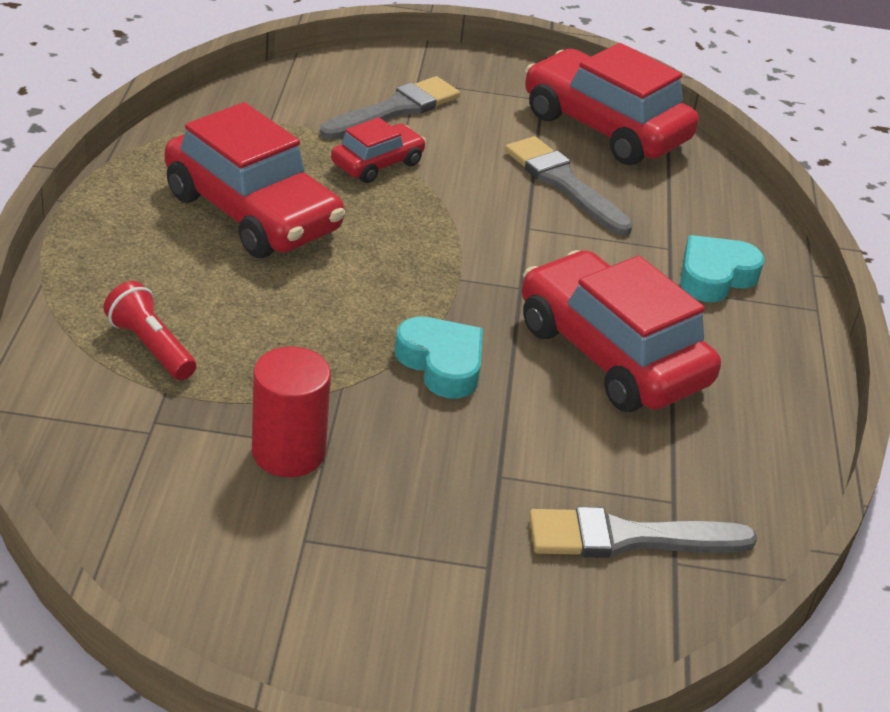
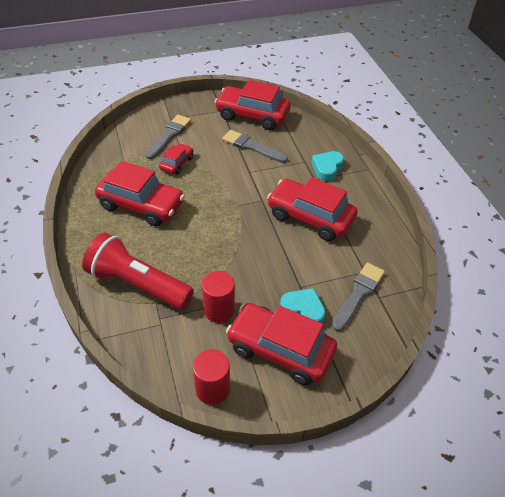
camera: 20 degrees left, 10 degrees up
(151, 347) = (138, 284): red flashlight -> red flashlight, size x2.12
(177, 587) = (212, 389): none -> red cylinder
(373, 574) = (280, 350): none -> red car
(442, 364) = (252, 246): turquoise heart -> turquoise heart (303, 310)
(628, 538) = (358, 294): grey brush -> grey brush turned 150 degrees clockwise

